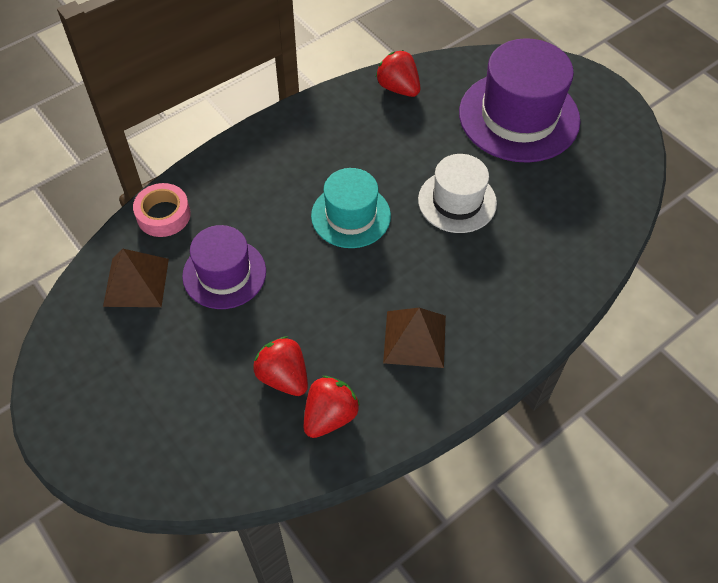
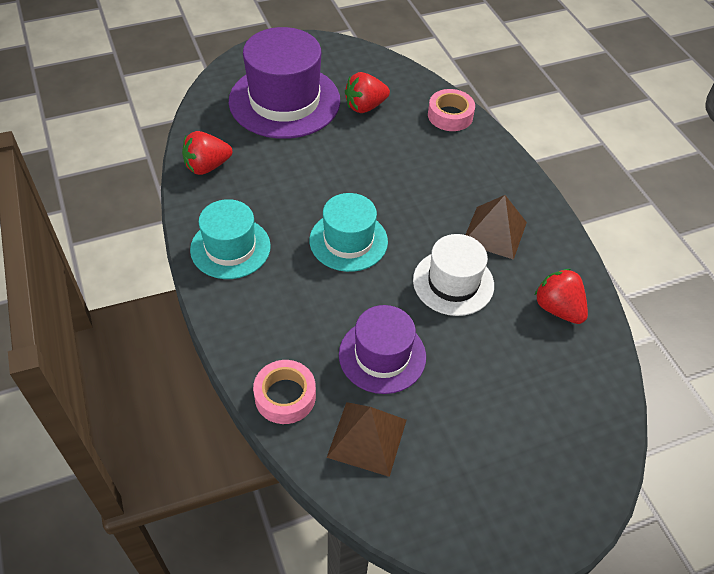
camera: 75 degrees left, 5 degrees down
(283, 377) = (512, 333): red strawberry -> red strawberry (365, 106)
(308, 133) = (230, 248): none -> turquoise hat
(457, 201) = (361, 166): white hat -> white hat (453, 282)
(579, 263) = (450, 115): none -> pink tape

